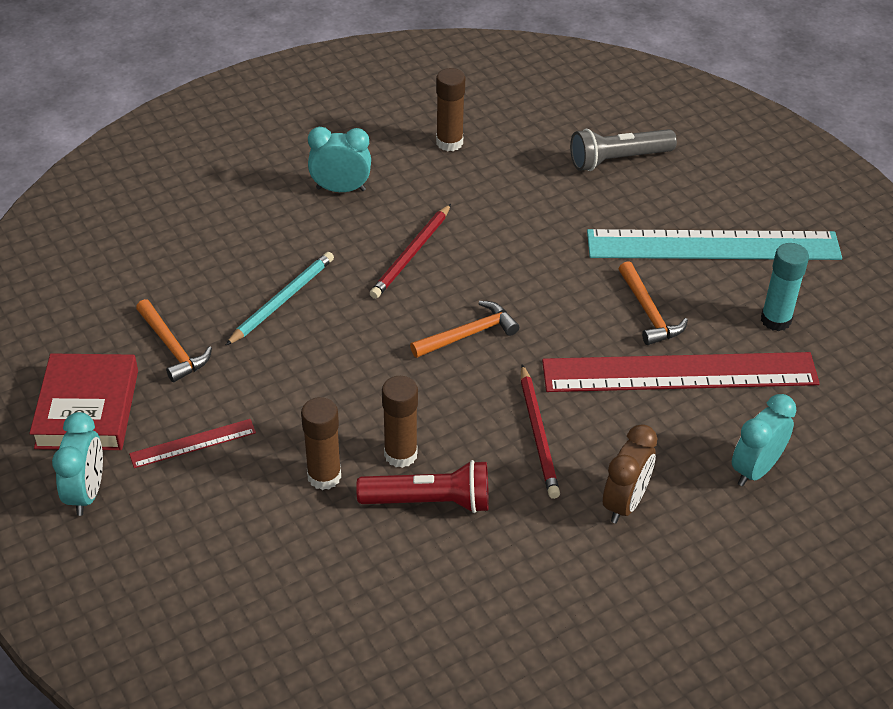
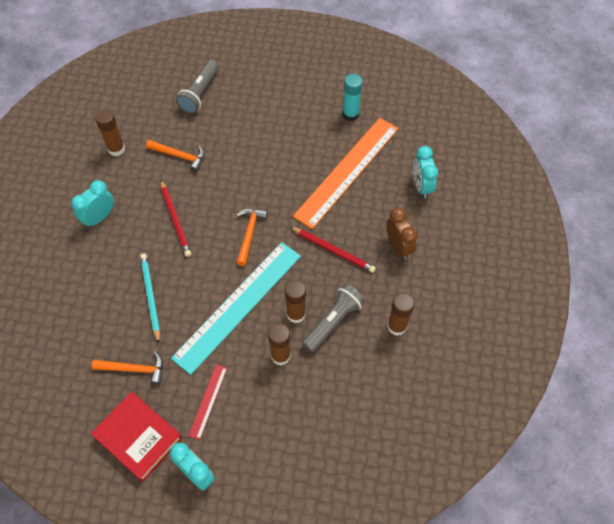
camera: 50 degrees left, 15 degrees up
(429, 501) = (333, 322): red flashlight -> grey flashlight
(495, 578) = (397, 326): none -> brown glue stick
(648, 312) = (303, 155): orange hammer -> orange hammer (179, 156)
(679, 372) = (347, 171): red ruler -> orange ruler
(713, 245) = (287, 101): turquoise ruler -> turquoise ruler (238, 305)

